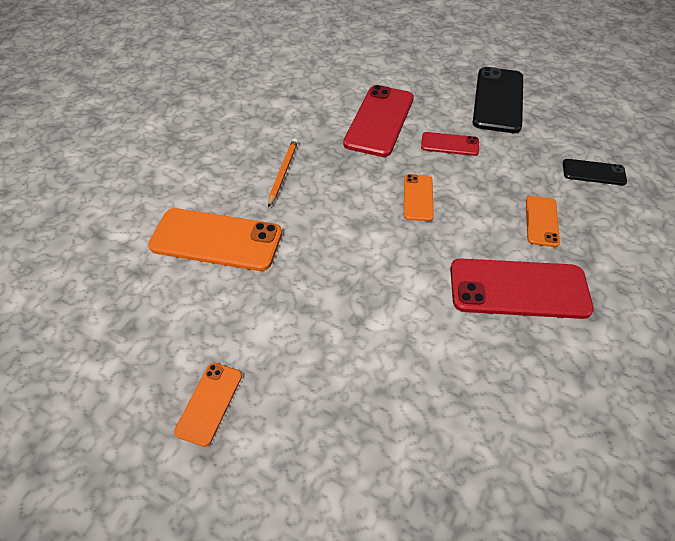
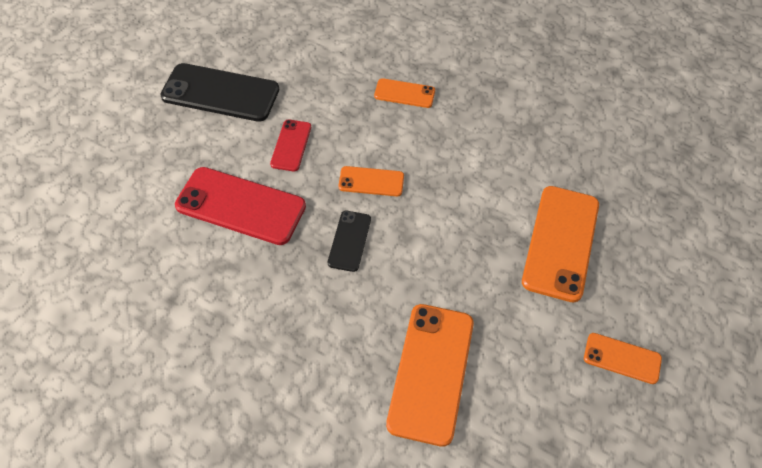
camera: 90 degrees left, 5 degrees up
(283, 173) = (325, 308): orange pencil -> none
(358, 356) = (560, 242): none -> orange phone
(518, 289) = (482, 123): red phone -> none
(593, 172) = (343, 45): black phone -> black phone (349, 241)

